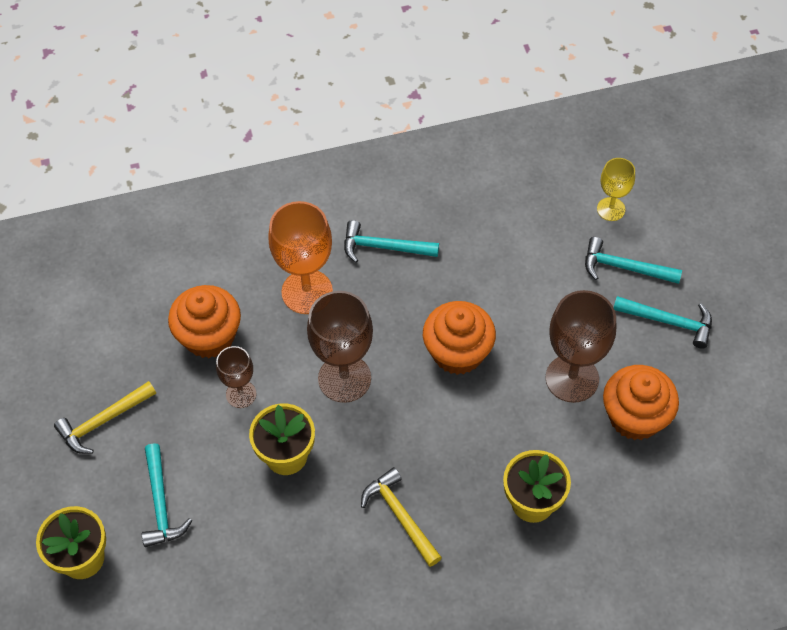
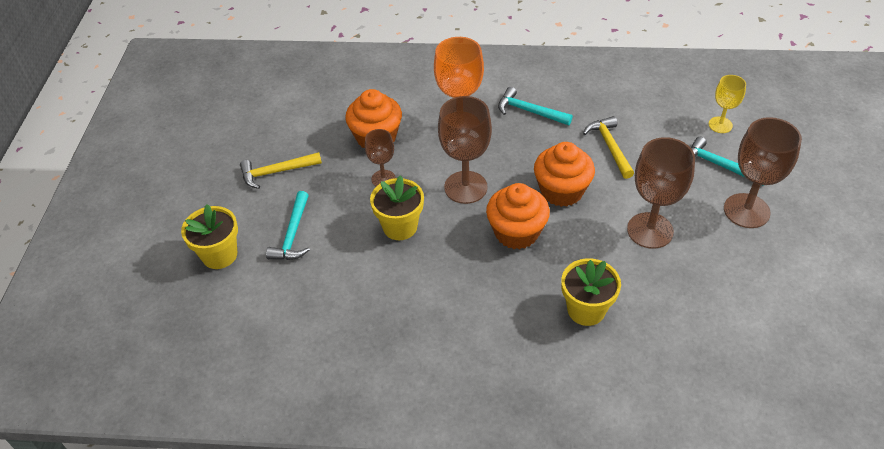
camera: 20 degrees right, 10 degrees down
(400, 516) = (472, 291): yellow hammer -> yellow hammer (610, 146)
(635, 417) = (696, 270): orange cupcake -> orange cupcake (516, 232)
(669, 322) = (746, 211): turquoise hammer -> brown goblet

